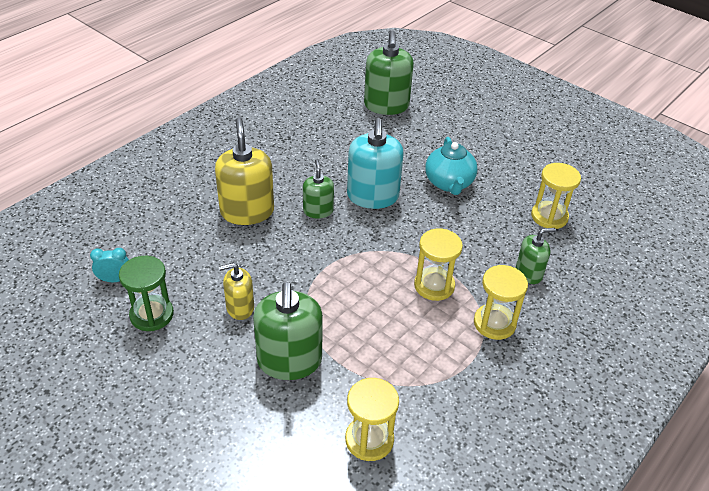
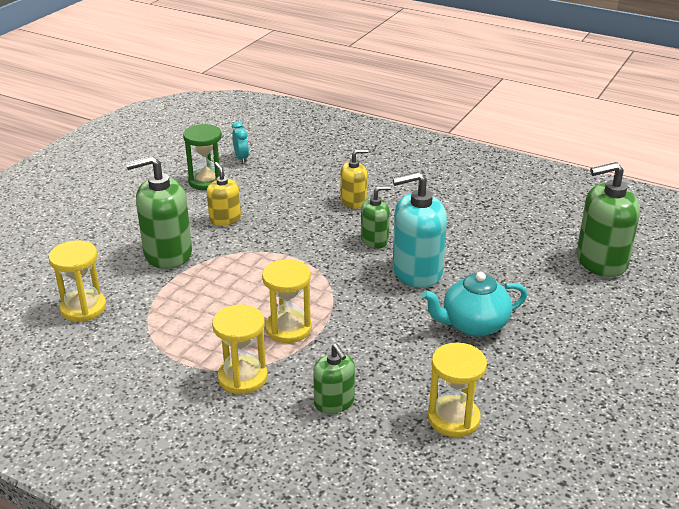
camera: 80 degrees right, 10 degrees down
(247, 211) = (353, 201): yellow soap dispenser -> yellow soap dispenser, size x0.57

